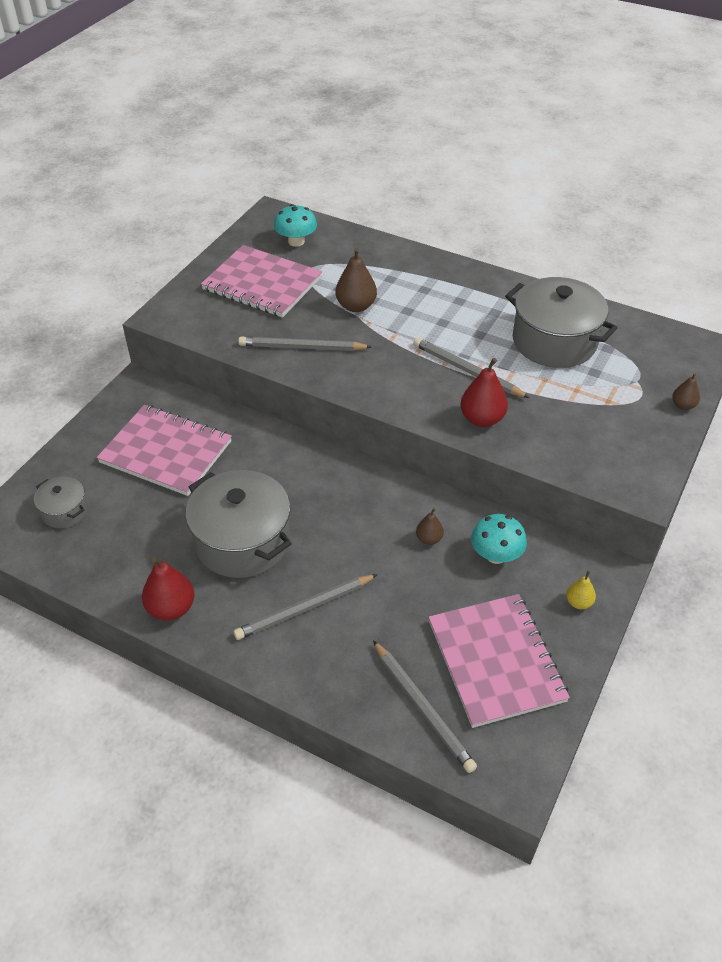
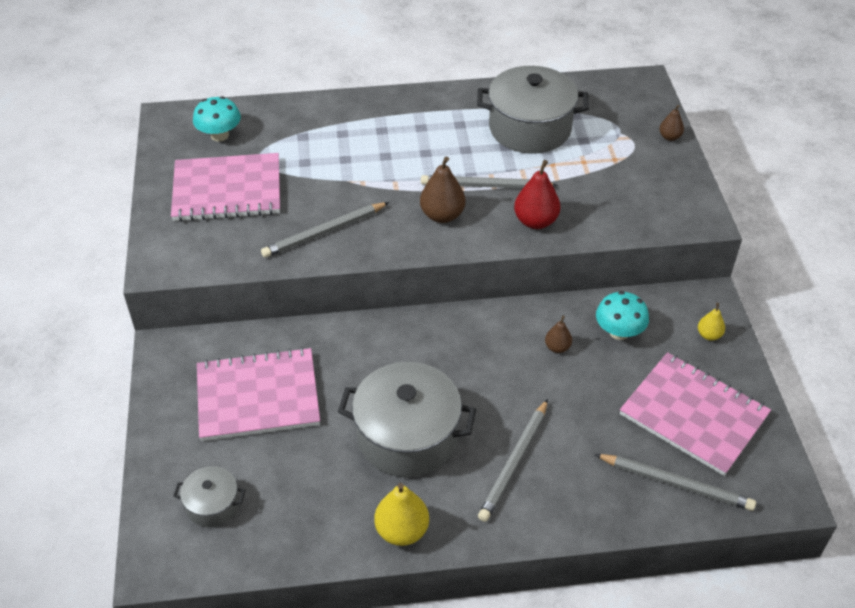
camera: 35 degrees left, 0 degrees up
(171, 608) = (402, 530): red pear -> yellow pear
(356, 306) = (336, 172): brown pear -> brown pear (442, 215)

